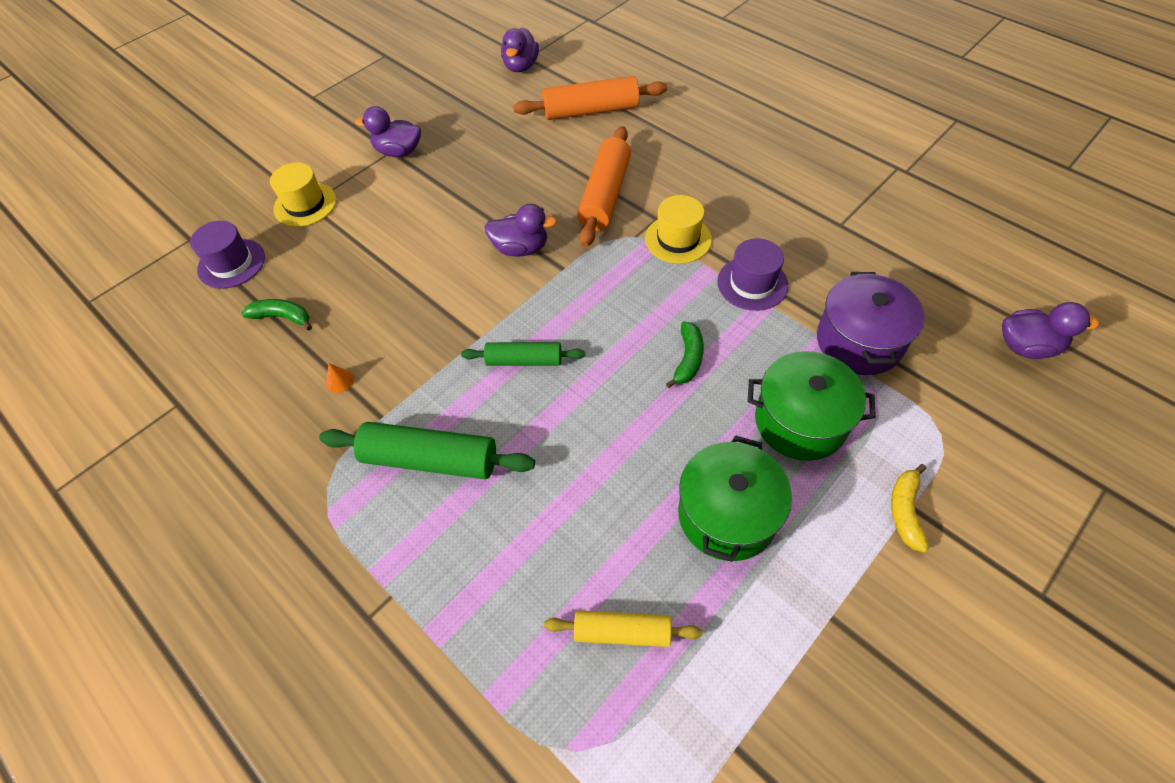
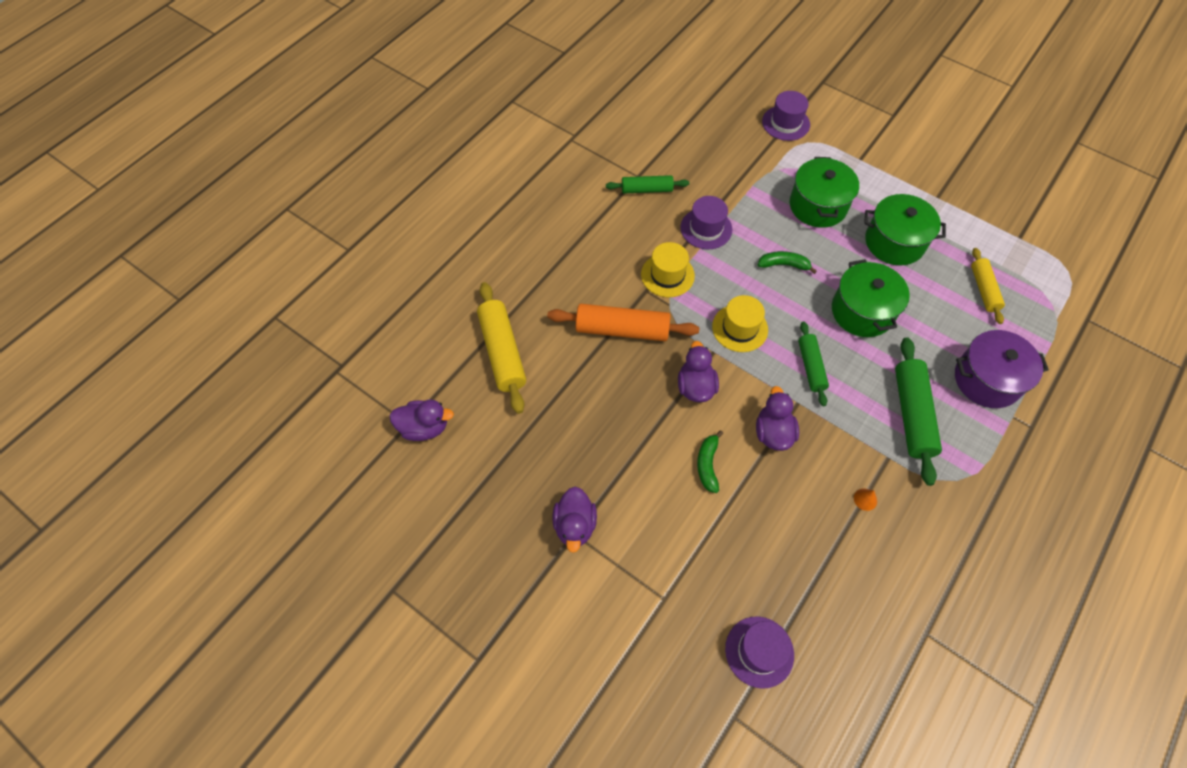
camera: 100 degrees left, 5 degrees up
(283, 317) = (813, 572): green banana -> green banana (707, 464)
(305, 204) = (665, 602): yellow hat -> yellow hat (740, 328)
(591, 110) = (502, 352): orange rolling pin -> yellow rolling pin
(600, 438) = (862, 311): none -> green pot
(817, 231) = (646, 189): none -> green rolling pin
(859, 341) = (746, 173): purple pot -> purple pot (987, 380)
(905, 511) = (864, 162): yellow banana -> none
(980, 410) = (785, 123): none -> purple hat
(1027, 347) = (732, 97): purple duck -> purple duck (773, 432)

